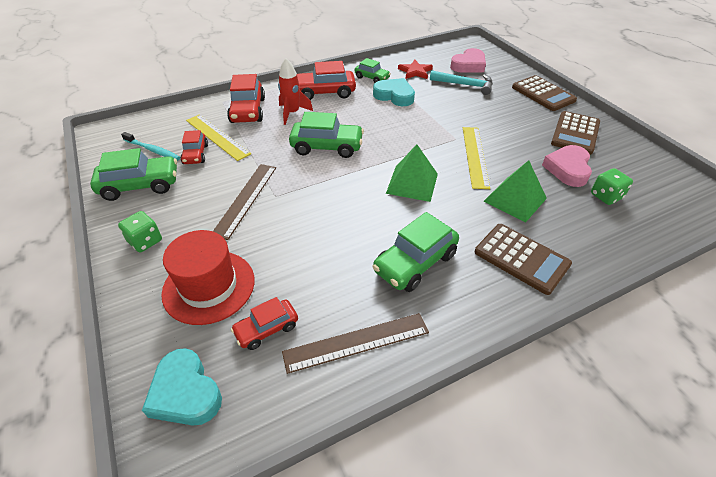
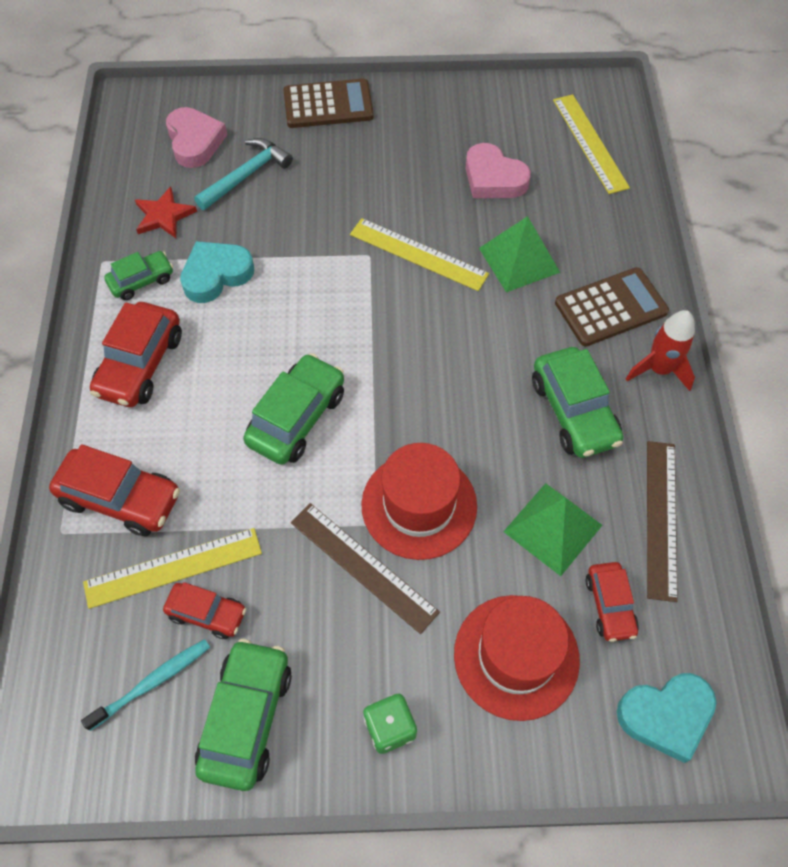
camera: 65 degrees left, 15 degrees up
(292, 113) = (173, 433): red rocket -> red rocket (659, 369)
(297, 209) = (419, 505): none -> red hat
(412, 183) = (435, 349): green pyramid -> green pyramid (552, 528)
(575, 133) = (432, 127): brown calculator -> none
(606, 196) = (555, 175): green dice -> none
(656, 205) = (590, 143): none -> yellow ruler

